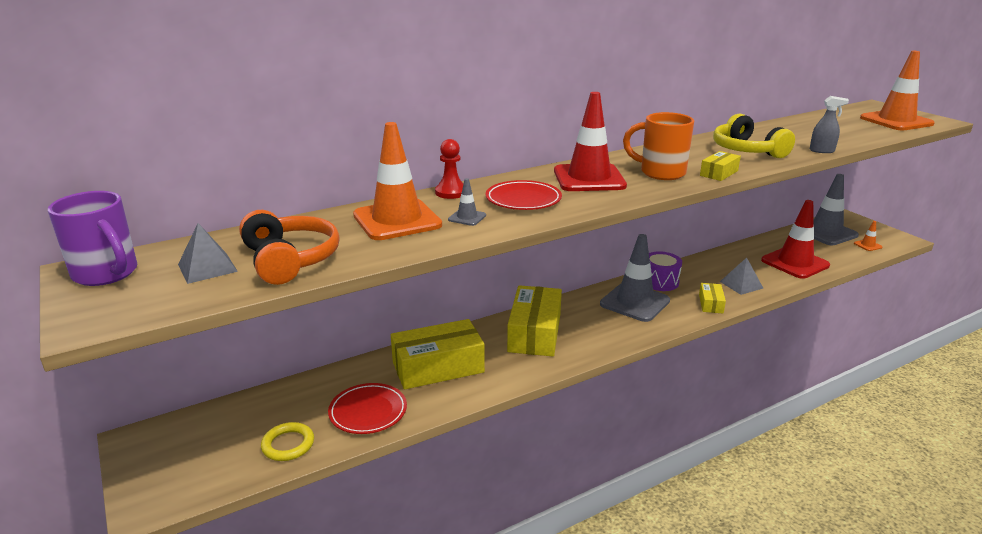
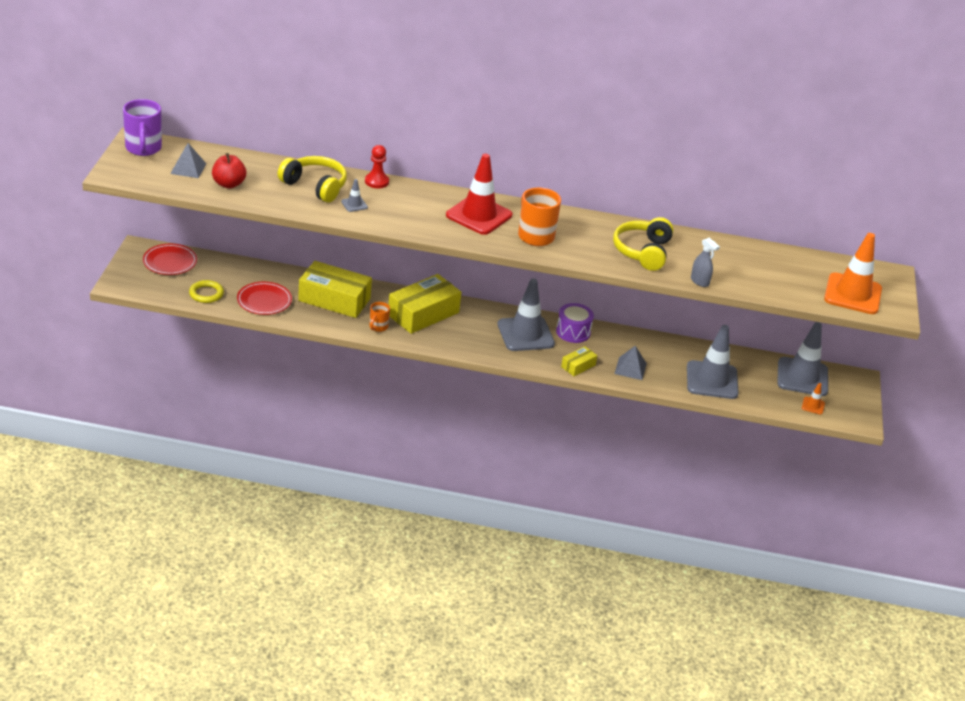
camera: 35 degrees right, 10 degrees up
(290, 260) = (229, 184): orange headphones -> red apple
(397, 220) = (315, 186): orange traffic cone -> yellow headphones
(517, 368) = (378, 327): none -> orange mug
(523, 200) = (407, 209): red plate -> red plate (170, 262)
(719, 173) = (573, 257): yellow box -> none
(795, 263) = (712, 380): red traffic cone -> grey traffic cone

